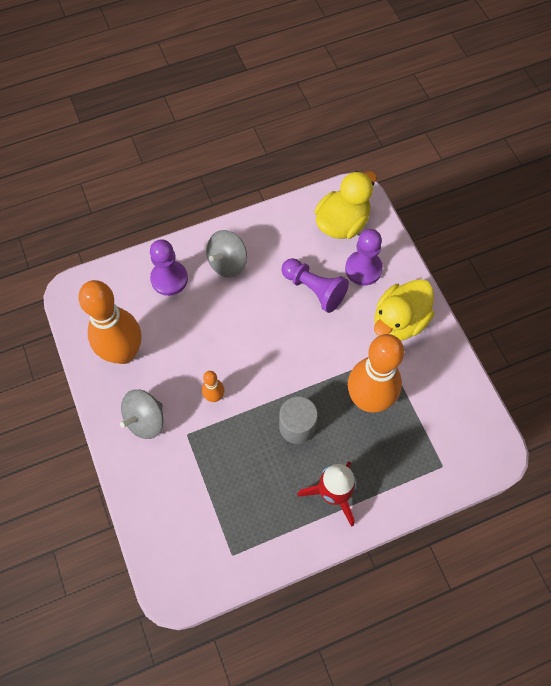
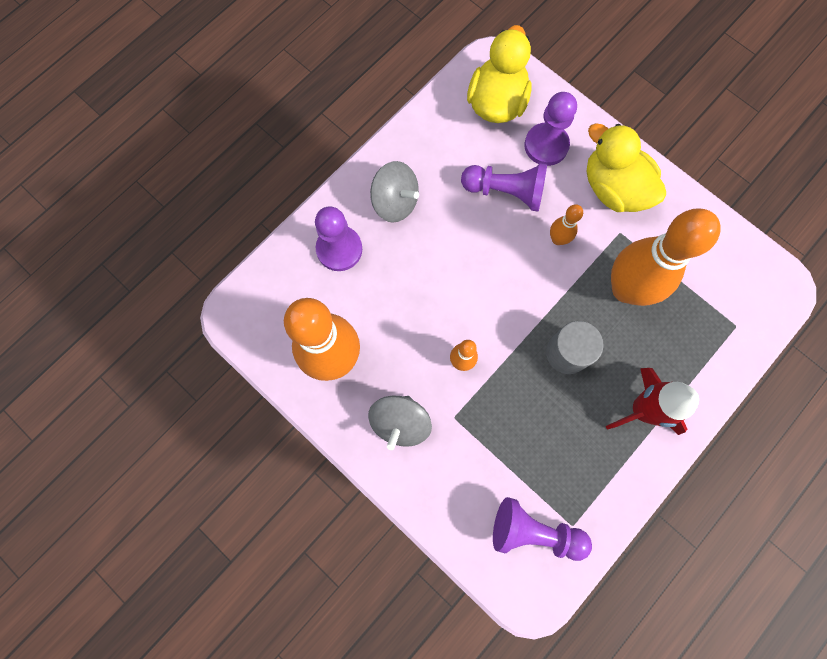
camera: 25 degrees left, 10 degrees up
(200, 545) = (534, 531): none -> purple pawn
(227, 263) = (395, 202): grey spinning top -> grey spinning top turned 75 degrees counterclockwise
(335, 340) = (558, 239): none -> orange bowling pin
(399, 321) = (613, 188): yellow duck -> yellow duck turned 120 degrees clockwise

